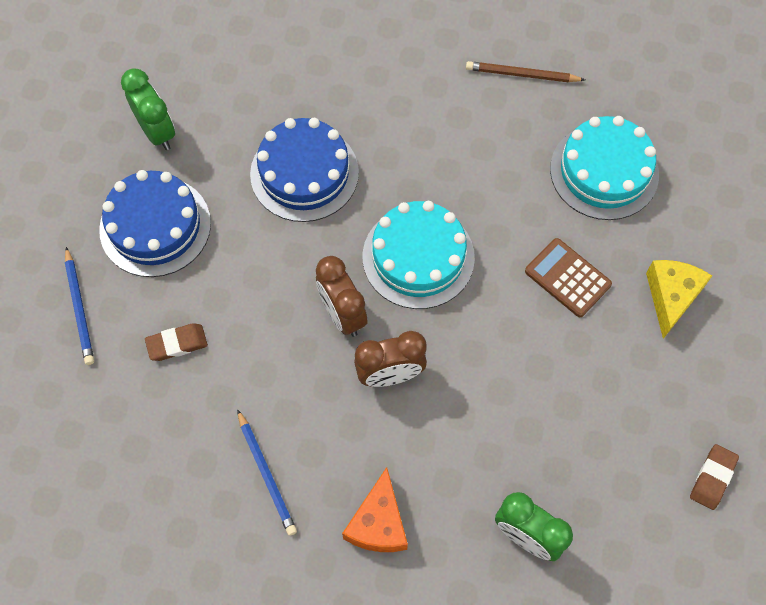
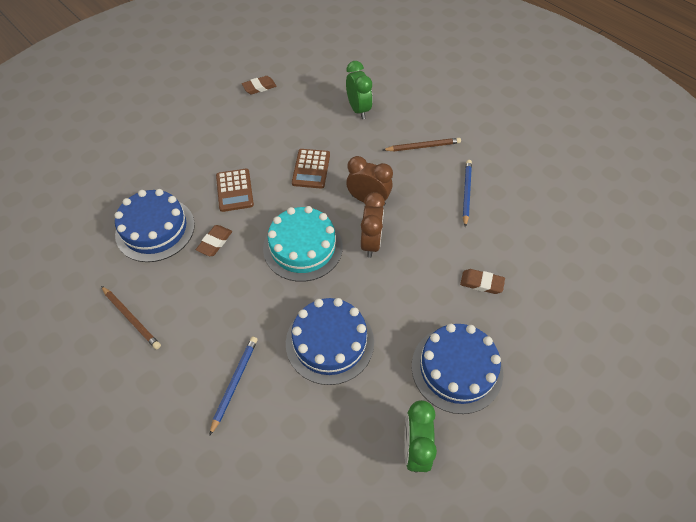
camera: 145 degrees left, 10 degrees down
(79, 308) = (537, 342): blue pencil -> blue pencil (235, 383)
(378, 523) = (423, 146): orange cheese -> brown pencil
(502, 375) = (311, 169): none -> brown calculator
(522, 199) = (215, 242): none -> brown eraser
(604, 171) = (155, 229): turquoise cake -> blue cake
(671, 297) = (195, 154): yellow cheese -> none

